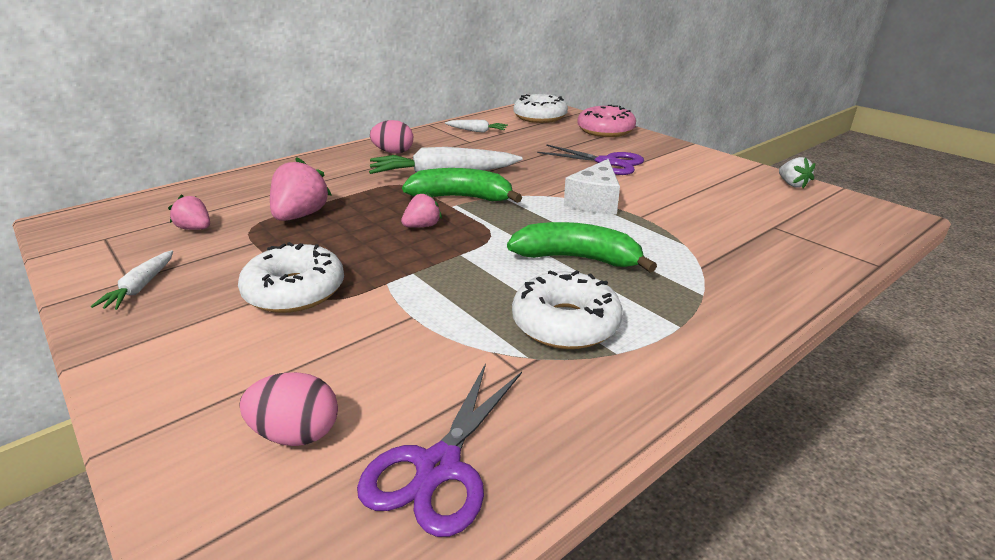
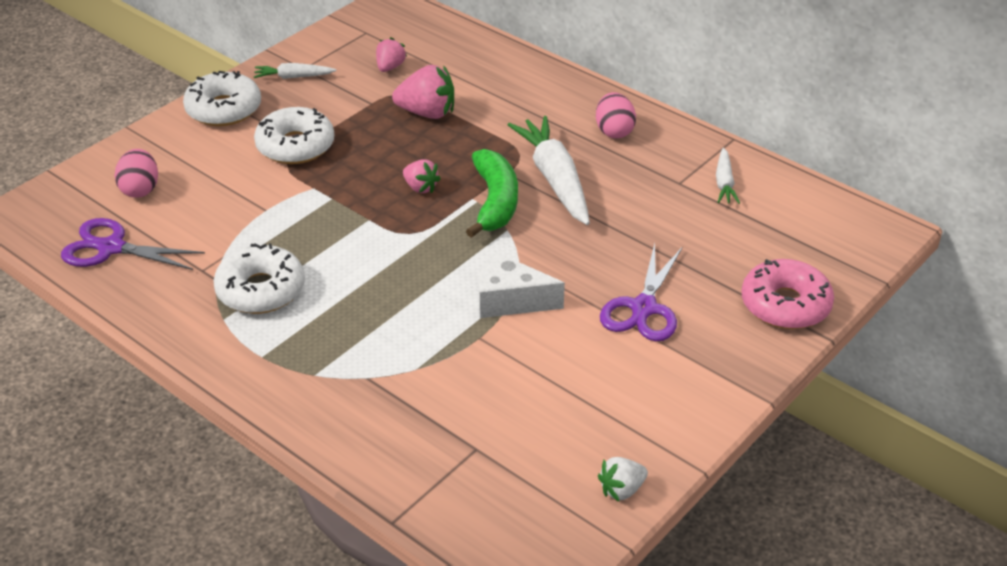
camera: 80 degrees right, 10 degrees up
(540, 117) = (820, 234): white donut -> white donut (224, 109)
(577, 258) = (371, 292): green banana -> none

